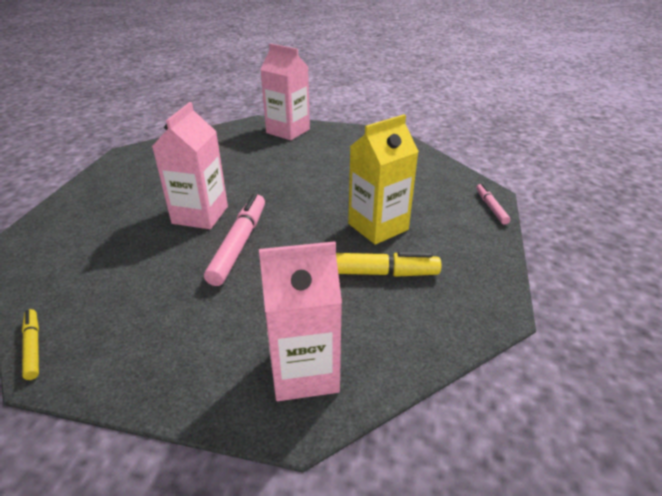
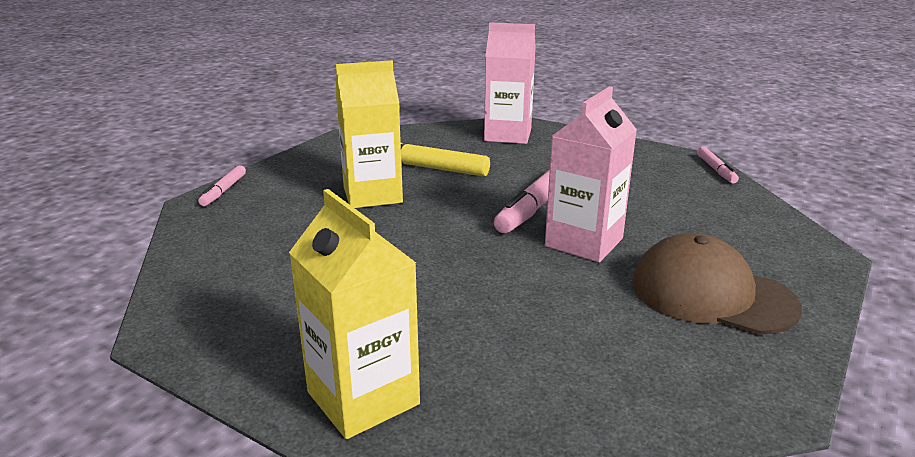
camera: 160 degrees left, 10 degrees down
(33, 347) = (716, 170): yellow marker -> pink marker
(125, 194) = (712, 294): none -> brown cap
(288, 131) = (363, 398): pink carton -> yellow carton

